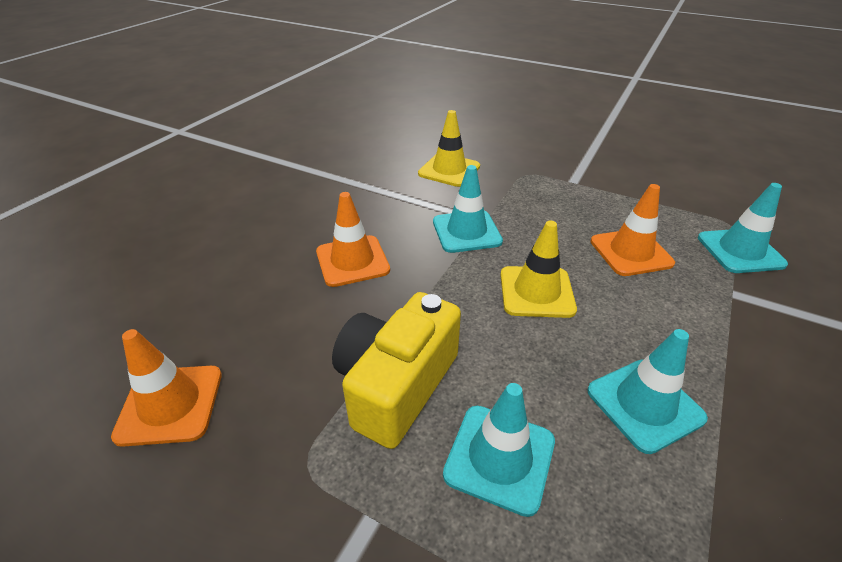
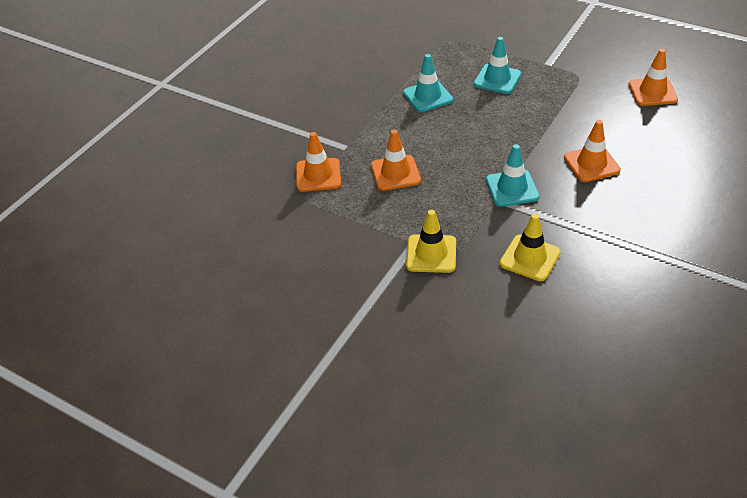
camera: 175 degrees left, 5 degrees up
(396, 385) = (546, 101): yellow camera -> none
(536, 292) = (468, 145): yellow traffic cone -> yellow traffic cone (431, 254)
(740, 251) = (318, 175): turquoise traffic cone -> orange traffic cone

